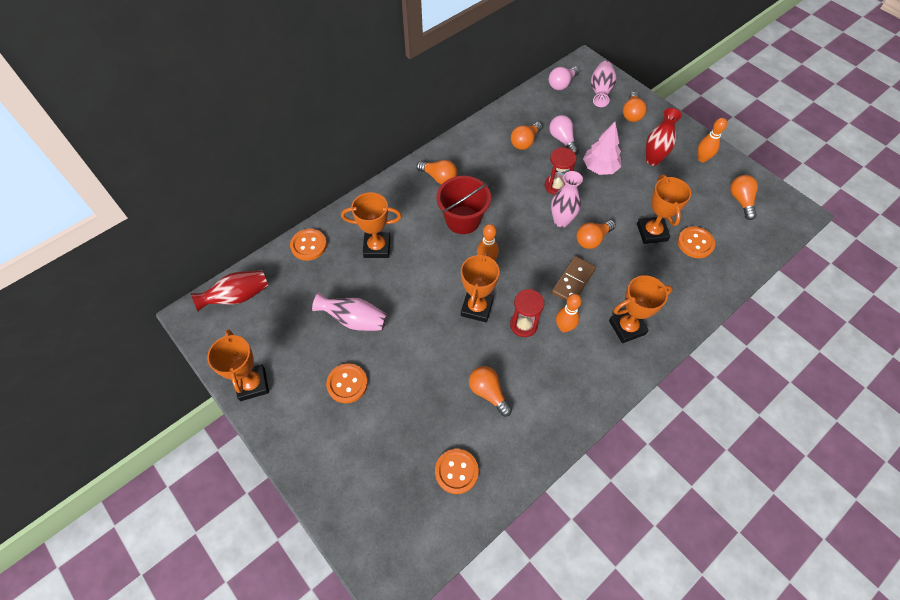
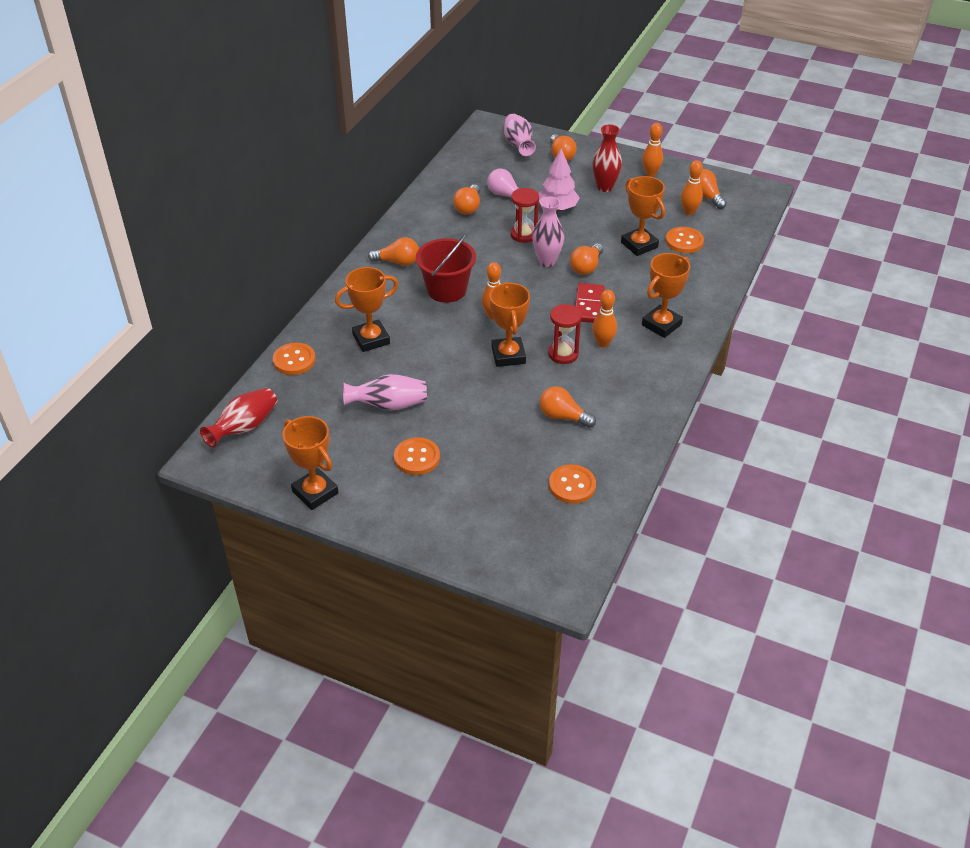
camera: 25 degrees left, 15 degrees down
(561, 84) = (475, 149): pink light bulb -> none
(573, 281) = (589, 305): brown domino -> red domino
(716, 212) = (689, 212): none -> orange bowling pin

